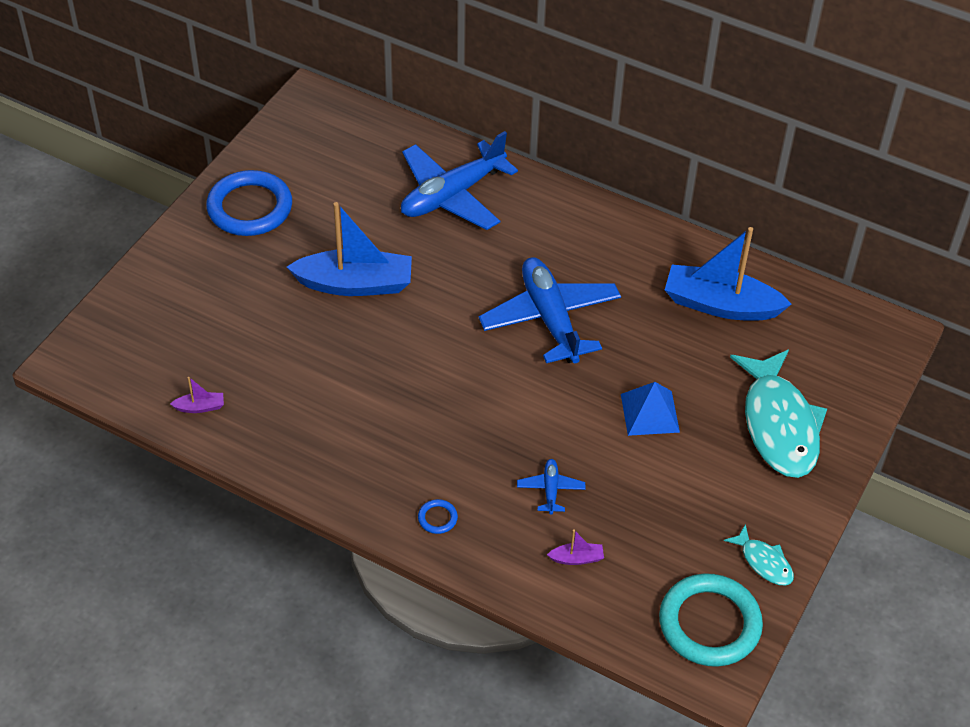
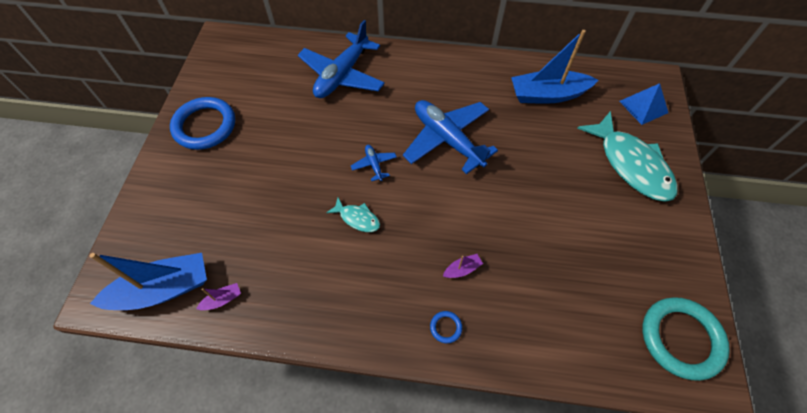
camera: 20 degrees left, 10 degrees up
(355, 284) = (303, 158): blue boat -> blue boat (163, 289)
(550, 490) = (514, 270): blue plane -> blue plane (374, 165)
(576, 558) = (561, 321): purple boat -> purple boat (462, 269)
(650, 413) = (547, 185): blue pyramid -> blue pyramid (643, 107)
(764, 562) = (684, 272): turquoise fish -> turquoise fish (357, 218)

